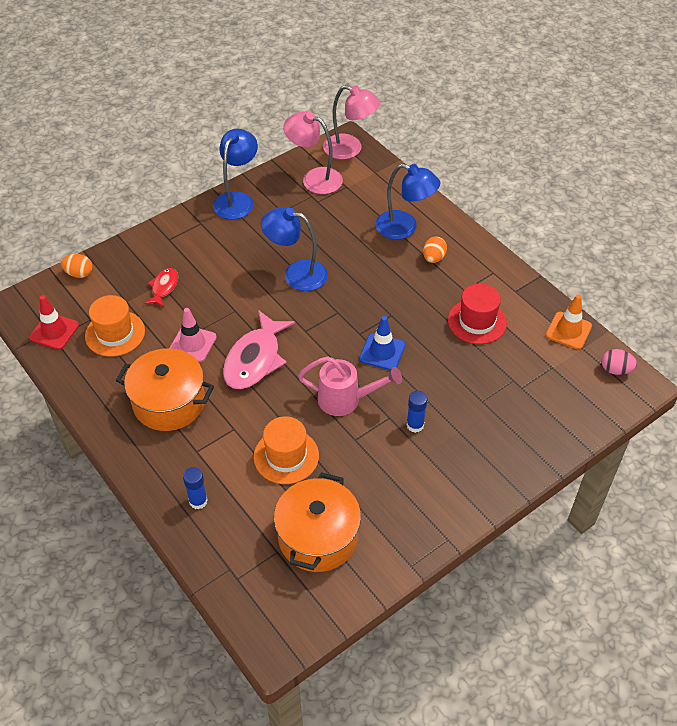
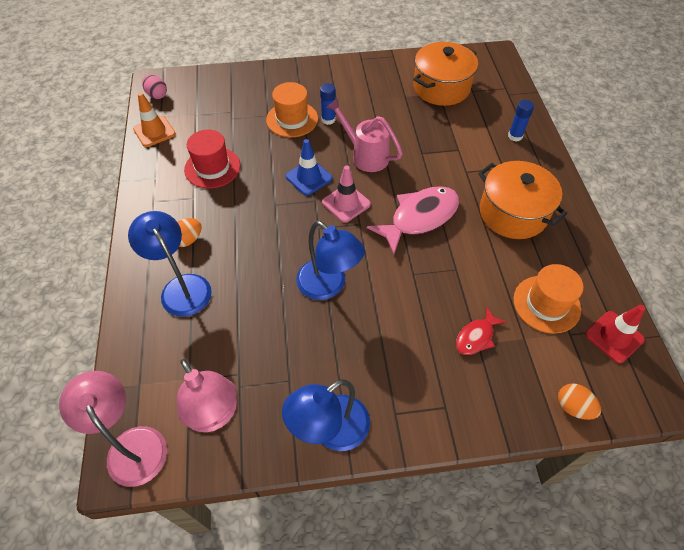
camera: 150 degrees left, 5 degrees up
(192, 344) = (470, 257): pink traffic cone -> pink traffic cone (346, 203)
(286, 456) = (435, 138): orange hat -> orange hat (292, 119)

